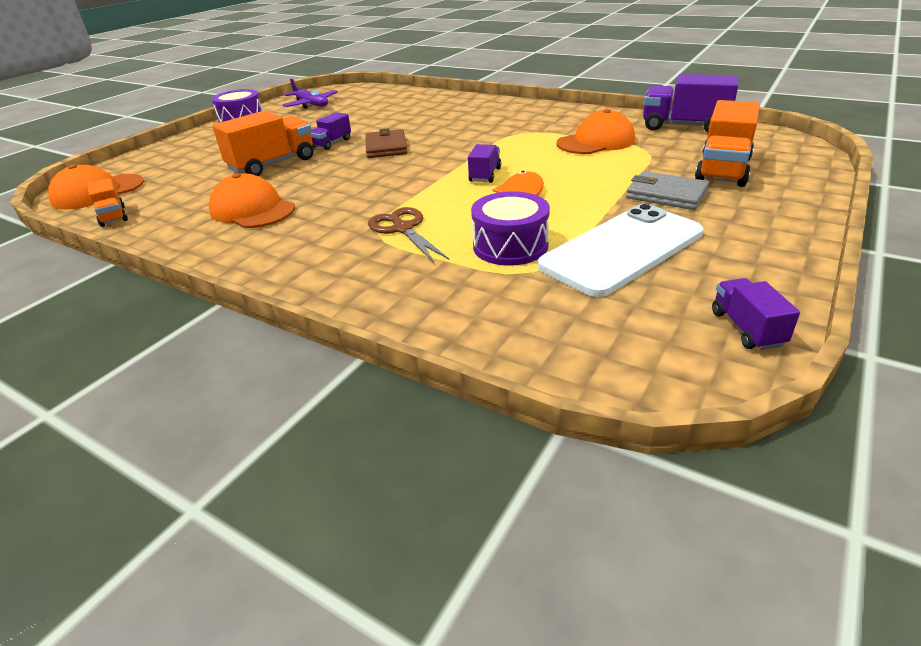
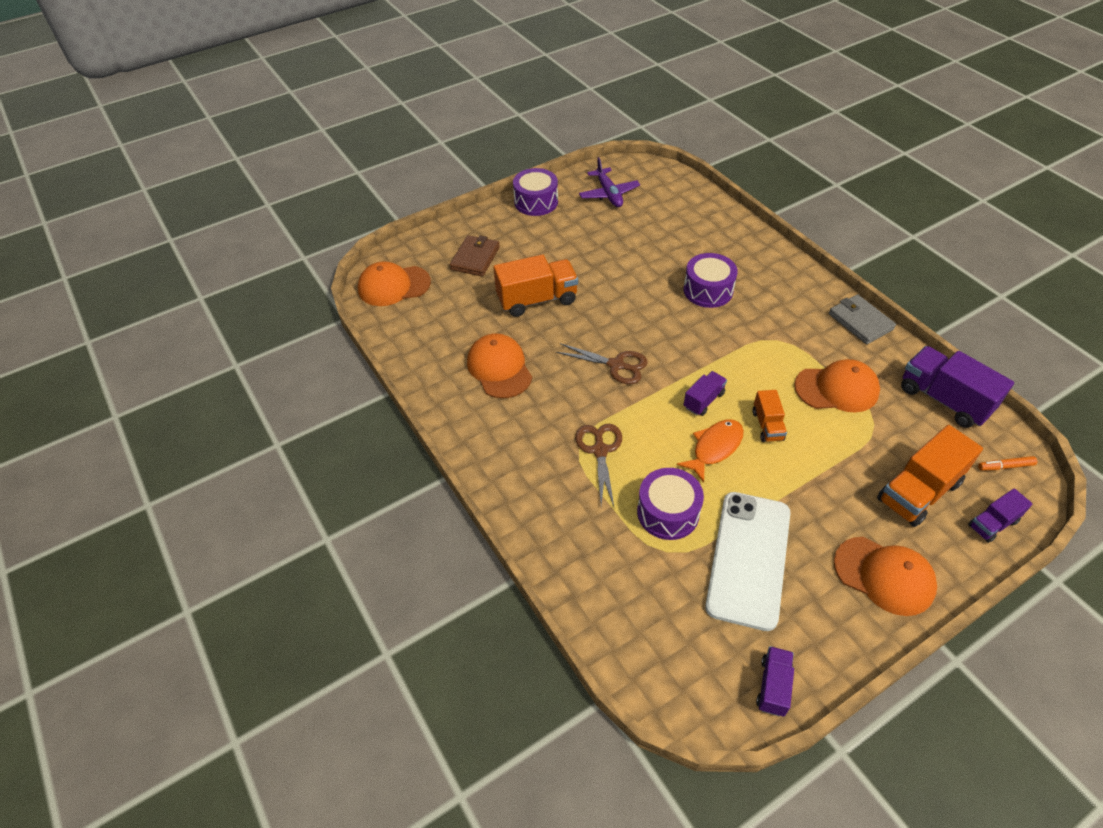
camera: 25 degrees right, 15 degrees up
(113, 216) = (398, 330): orange truck -> orange truck (767, 425)
(332, 143) = (599, 283): purple truck -> purple truck (992, 524)
(382, 178) = (616, 365): none -> brown scissors
(386, 147) = (642, 312): brown wallet -> brown wallet (475, 258)
(438, 125) = (708, 290): none -> purple drum
(622, 249) = (748, 559): white phone -> white phone turned 60 degrees counterclockwise
(666, 194) = (838, 504): grey wallet -> grey wallet (860, 321)
(755, 220) = (884, 576): none -> orange cap
(769, 142) = (1005, 466): none -> orange marker

